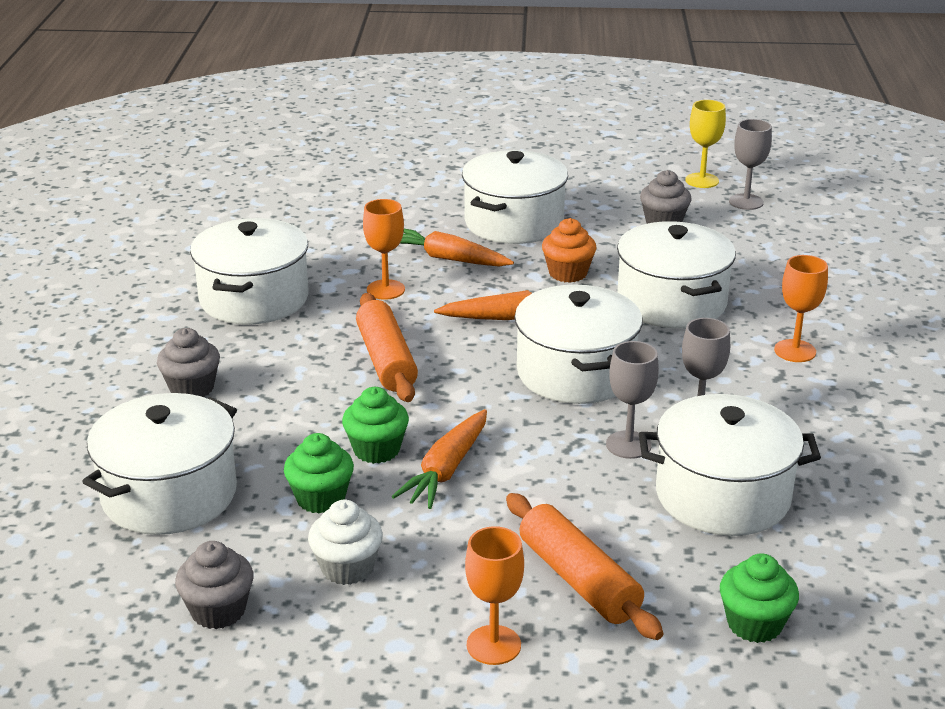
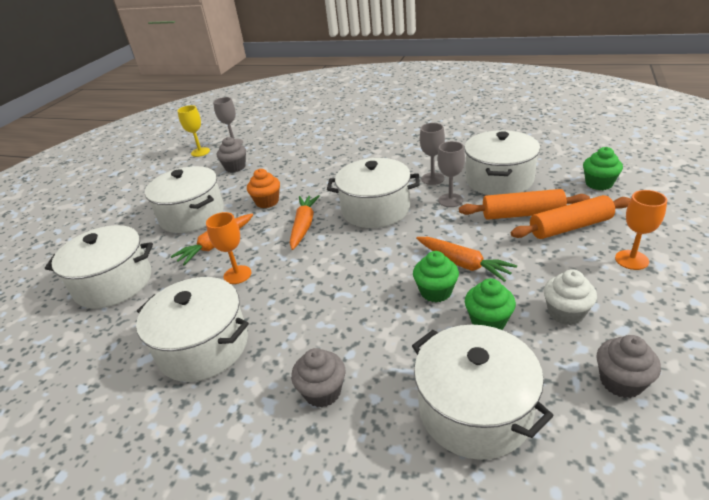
camera: 70 degrees left, 5 degrees up
(386, 360) = (329, 280): orange rolling pin -> orange rolling pin (522, 214)
(671, 302) = (319, 174): white pot -> white pot (113, 283)
(795, 351) = (381, 148): orange goblet -> none

